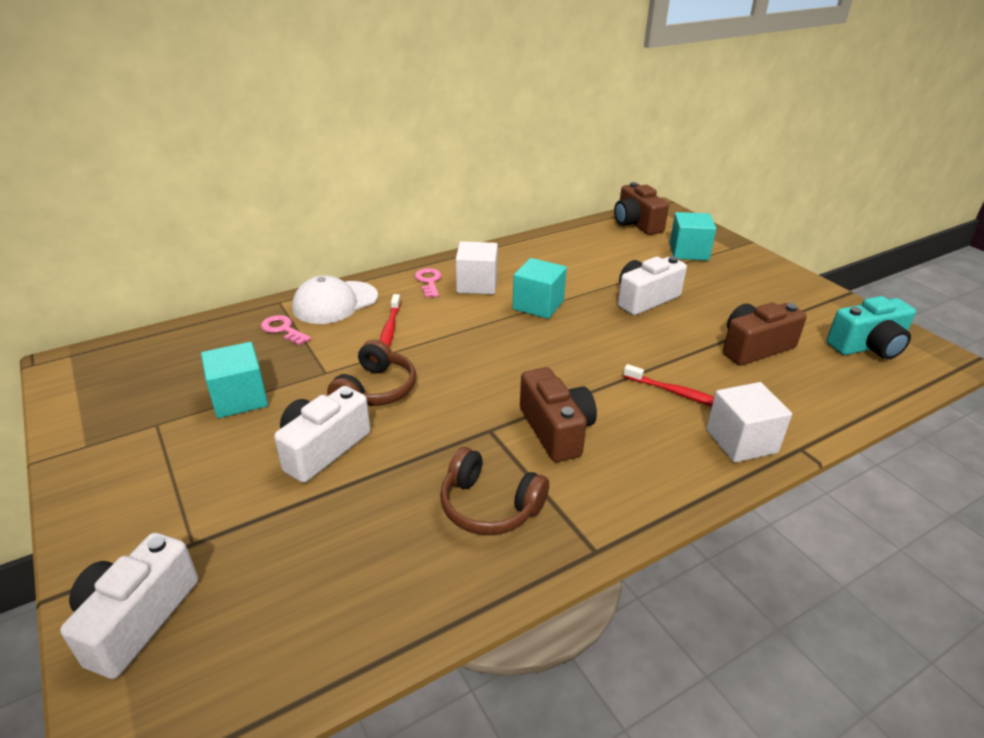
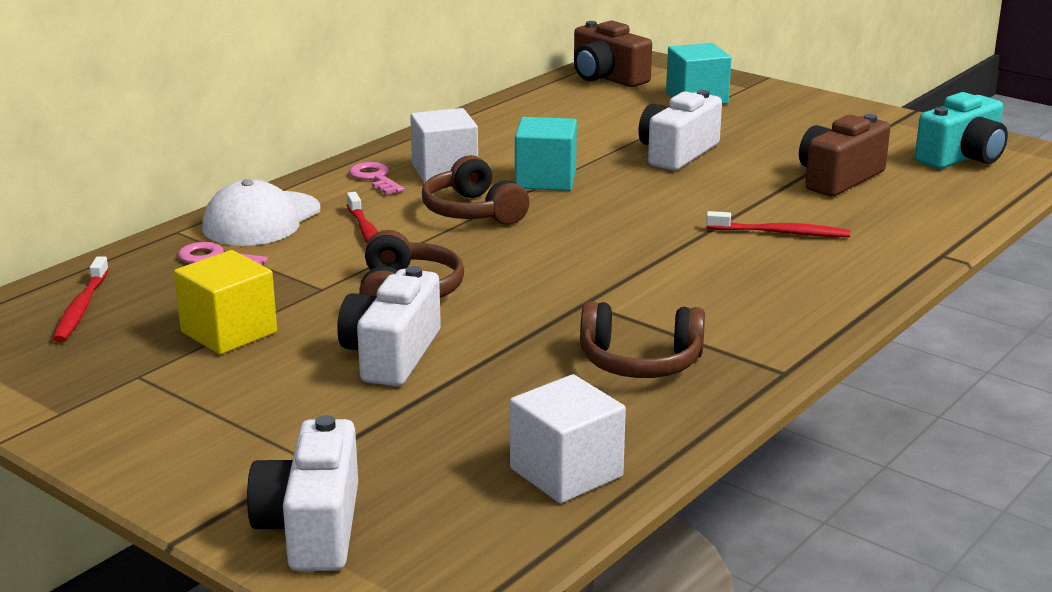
camera: 20 degrees left, 10 degrees down
(175, 354) = (81, 308): none -> red toothbrush
(239, 398) = (229, 332): turquoise cube -> yellow cube
(470, 324) = (472, 212): none -> brown headphones
(556, 430) = (664, 288): brown camera -> none
(741, 441) = (876, 260): white cube -> white cube (566, 472)

